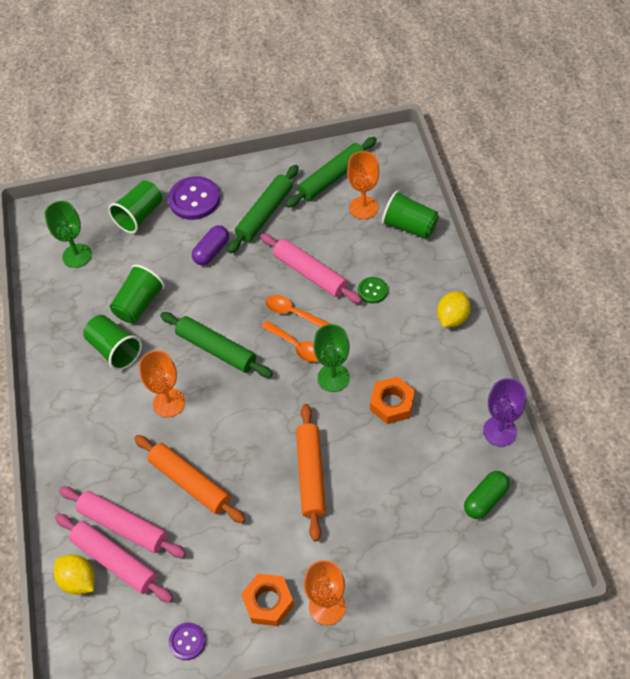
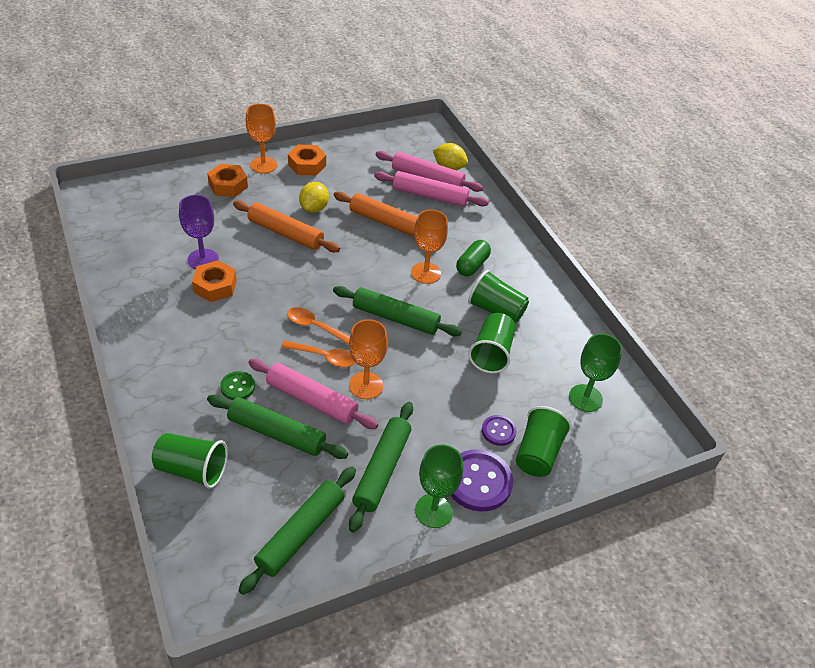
camera: 160 degrees right, 10 degrees down
(187, 641) = (359, 145): purple button -> purple button (498, 431)
(211, 251) = (433, 416): purple capsule -> none
(311, 474) = (285, 233): orange rolling pin -> orange rolling pin turned 45 degrees counterclockwise
(333, 378) = (274, 302): green goblet -> green goblet (434, 511)
(342, 248) = (277, 433): none -> green rolling pin
(363, 207) = (253, 491): orange goblet -> orange goblet (366, 385)
(375, 567) = (228, 185): none -> orange nut
(452, 318) = (147, 365): yellow lemon -> yellow lemon (314, 208)
(485, 499) = (135, 227): green capsule -> green capsule (472, 265)
(500, 431) = (113, 272): purple goblet -> purple goblet (203, 259)

